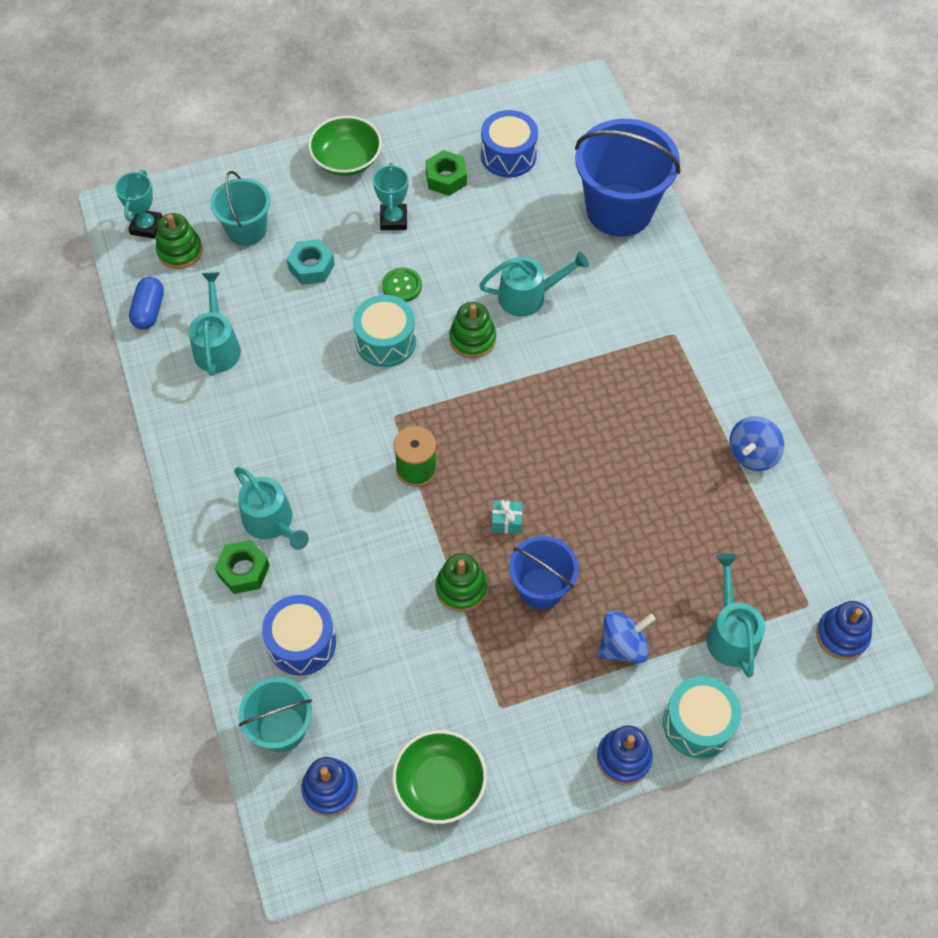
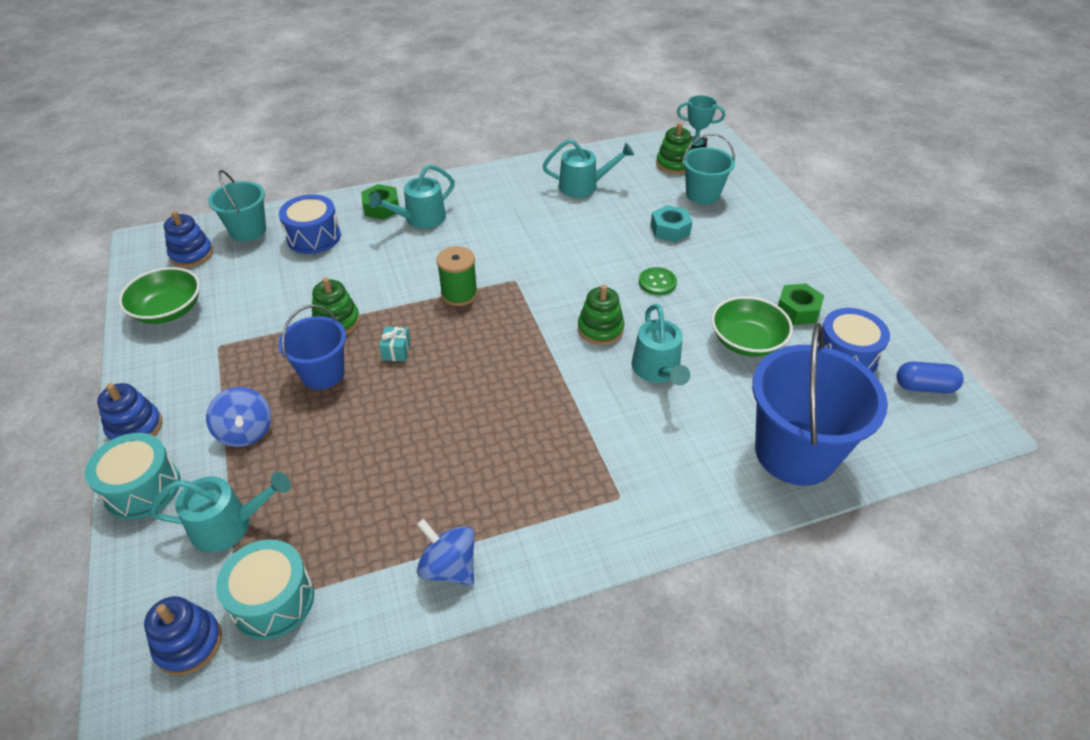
camera: 90 degrees right, 15 degrees down
(149, 310) = (614, 154): blue capsule -> blue capsule (924, 387)
(346, 159) = (799, 246): green bowl -> green bowl (746, 341)
(385, 341) = (594, 274): turquoise drum -> turquoise drum (273, 600)
(393, 220) = (735, 276): turquoise trophy -> none

